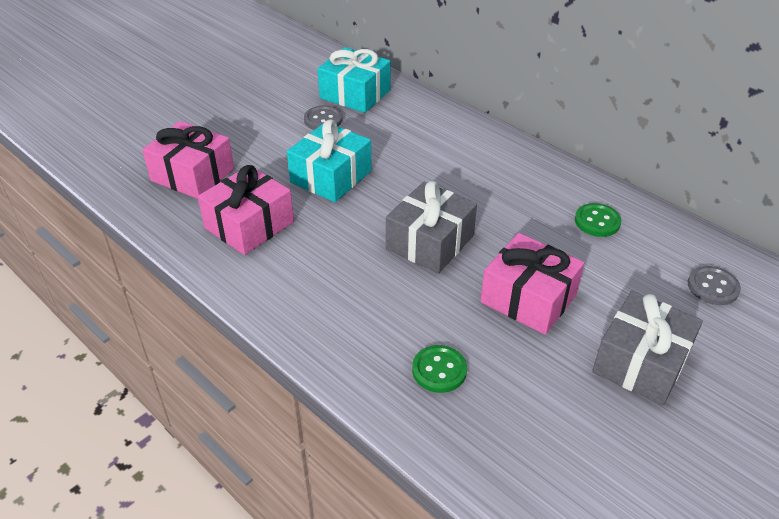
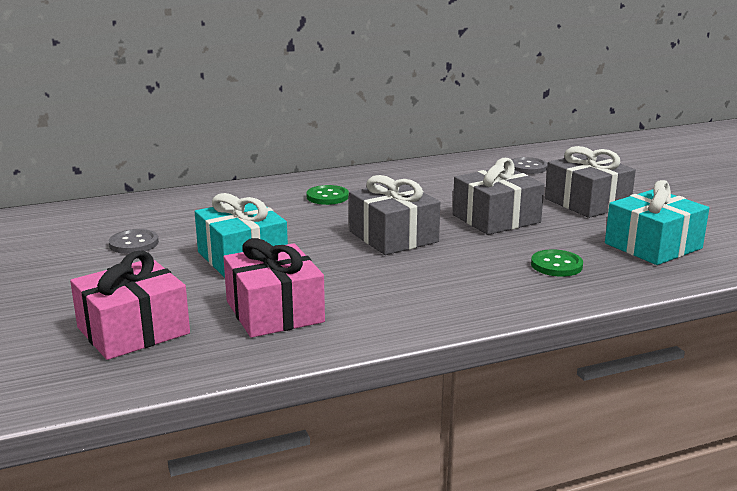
camera: 65 degrees left, 20 degrees down
(355, 94) = (111, 221): turquoise gift -> turquoise gift (653, 246)
(528, 298) = (496, 219): pink gift -> grey gift
(597, 221) = (427, 179): green button -> green button (327, 197)

